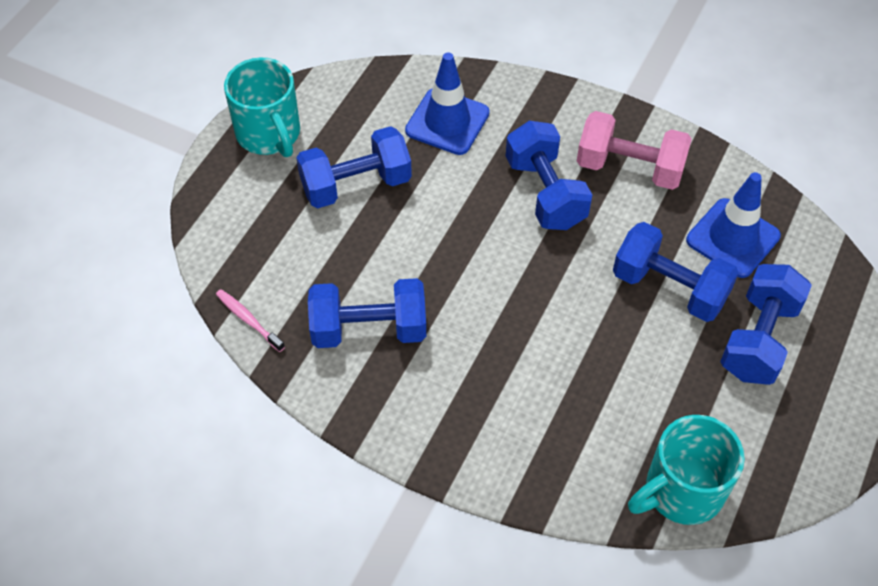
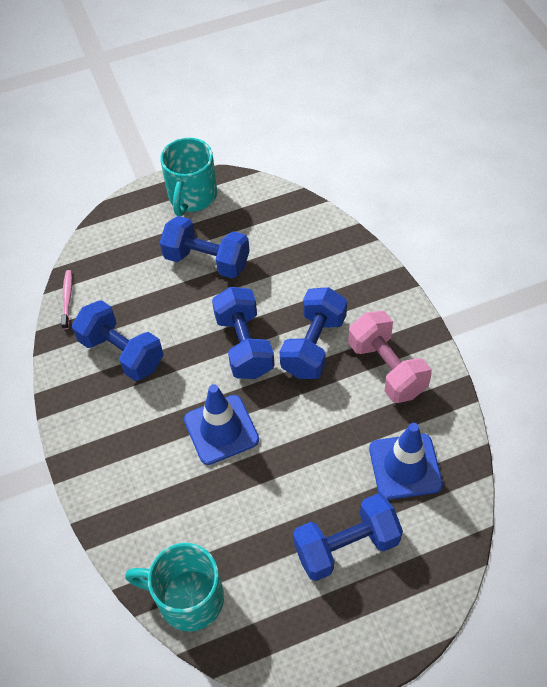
camera: 45 degrees right, 0 degrees up
(447, 122) = (302, 258): blue traffic cone -> blue traffic cone (221, 430)
(669, 288) = (325, 466): blue dumbbell -> blue dumbbell (244, 345)

